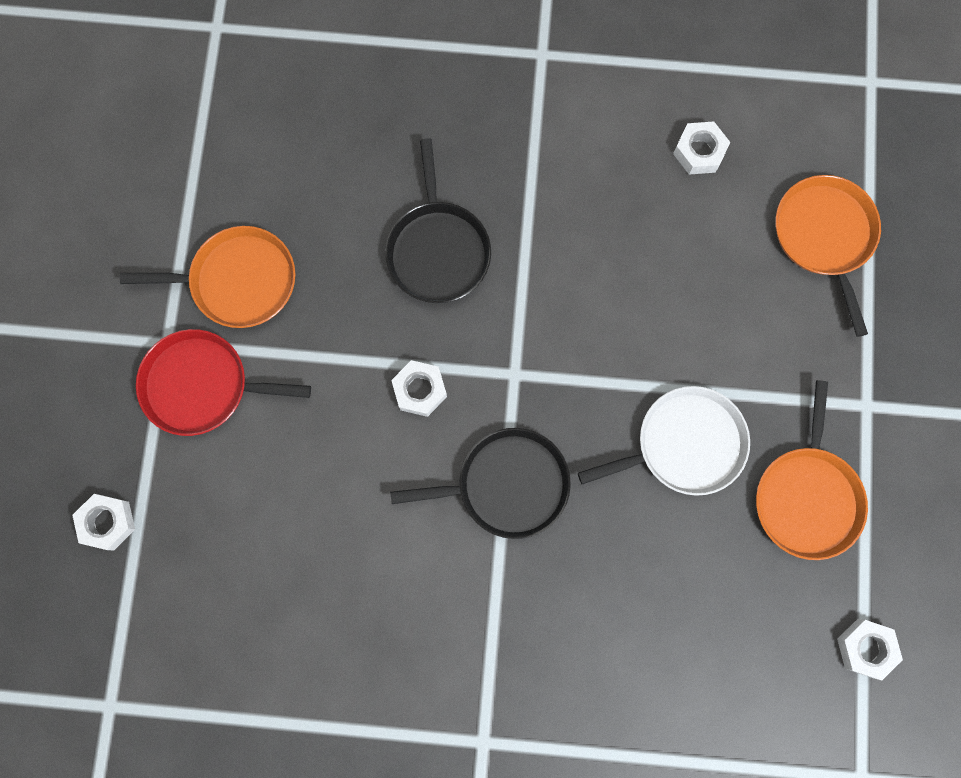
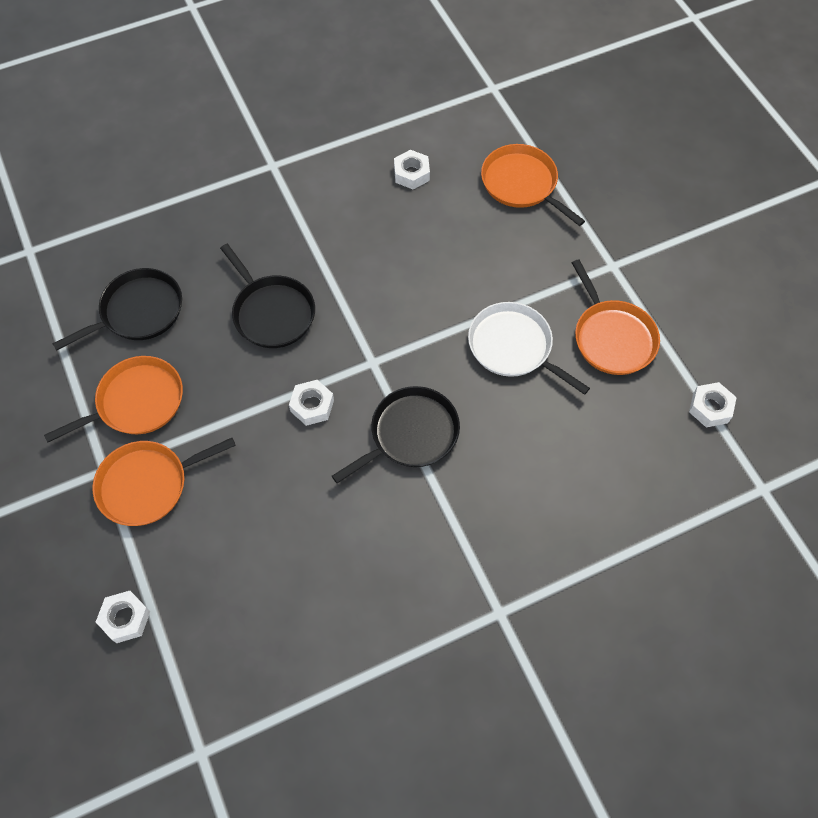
camera: 30 degrees left, 15 degrees down
(202, 385) = (148, 484): red pan -> orange pan
(294, 169) = (138, 311): none -> black pan
(684, 444) = (513, 347): white pan -> white pan turned 90 degrees counterclockwise

